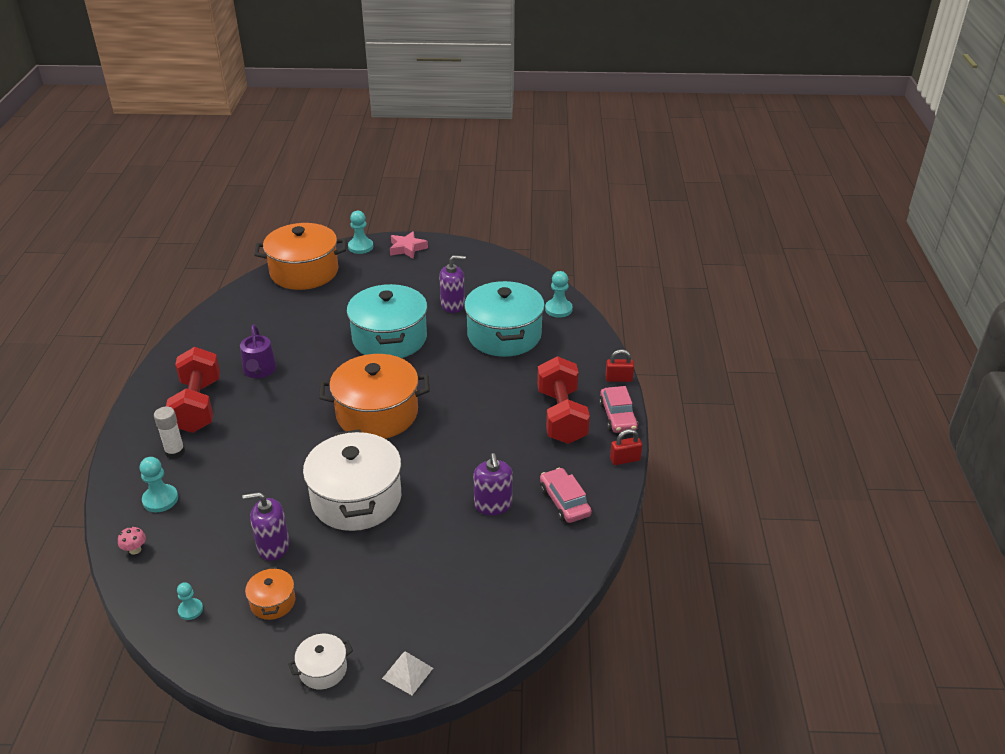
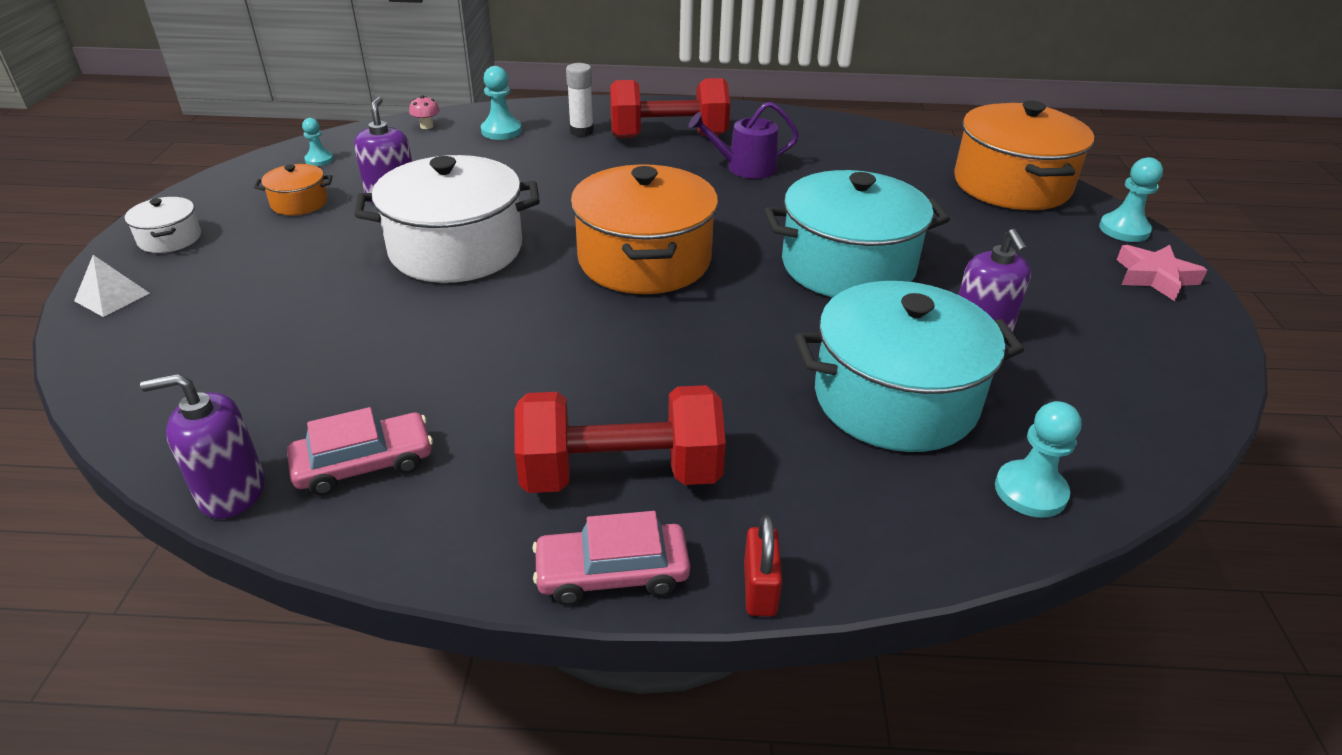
camera: 90 degrees right, 0 degrees up
(493, 505) = (392, 374): purple soap dispenser -> purple soap dispenser (232, 492)
(625, 459) = (458, 572): red padlock -> none

